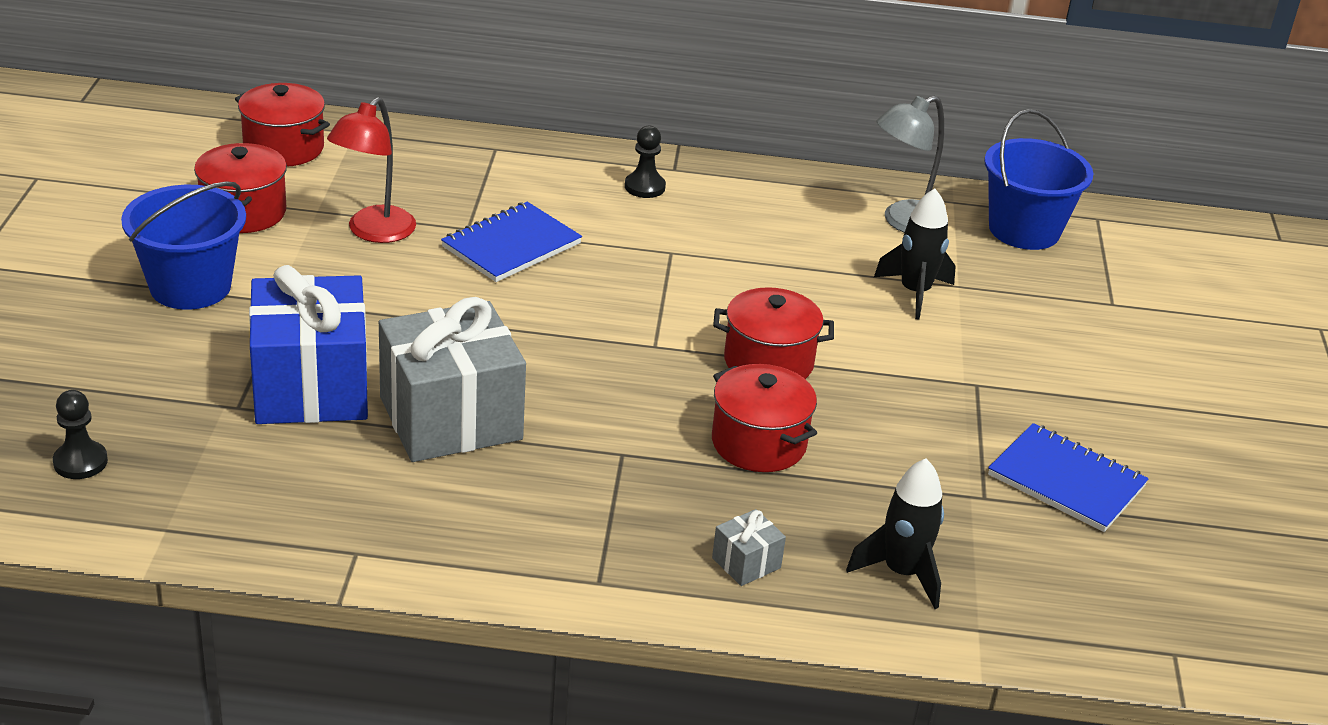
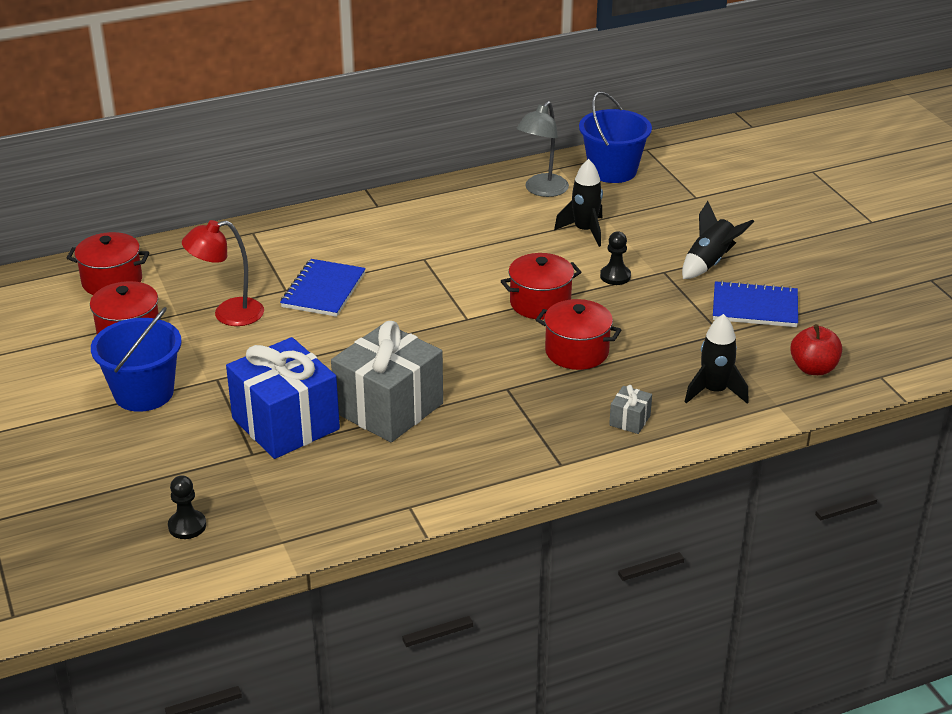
camera: 25 degrees left, 0 degrees up
(374, 232) = (228, 314): red lamp -> red lamp turned 75 degrees clockwise
(644, 187) = (370, 223): black pawn -> black pawn (615, 276)
(1054, 397) = (710, 263): none -> black rocket
(1079, 600) = (813, 368): none -> red apple

